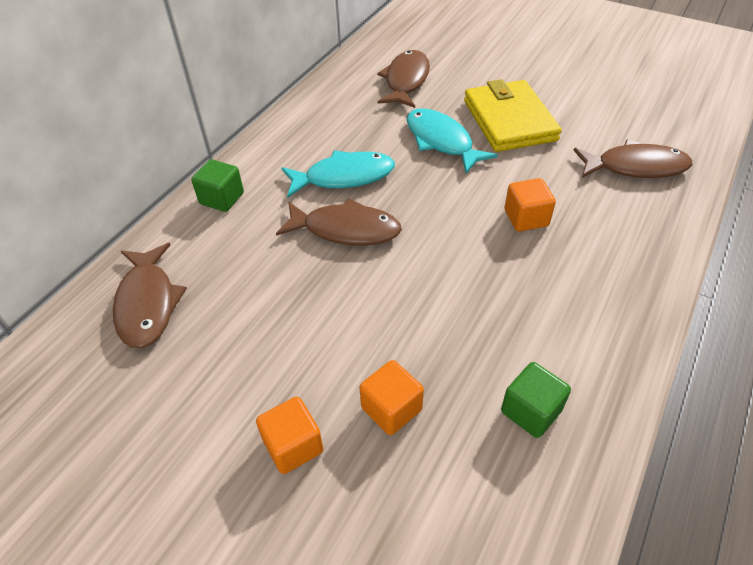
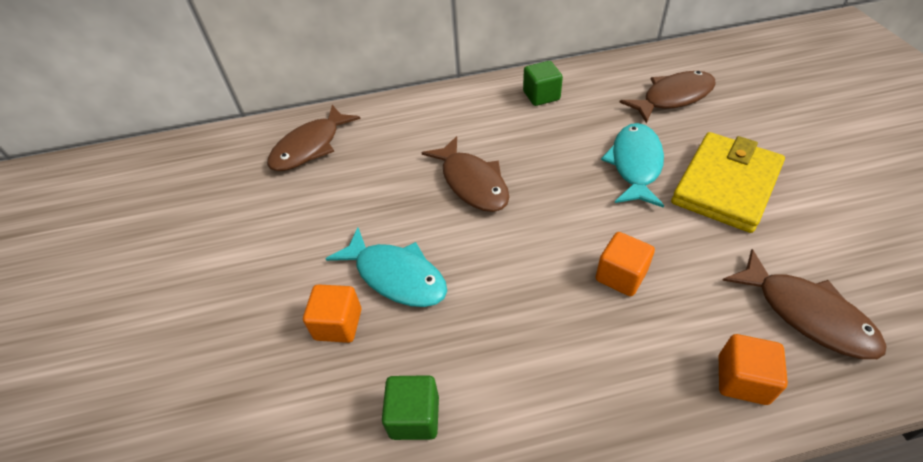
camera: 50 degrees right, 0 degrees up
(222, 198) = (427, 108): green cube -> green cube (541, 96)
(293, 446) = (265, 293): orange cube -> orange cube (742, 379)
(344, 177) = (521, 144): turquoise fish -> turquoise fish (396, 276)

